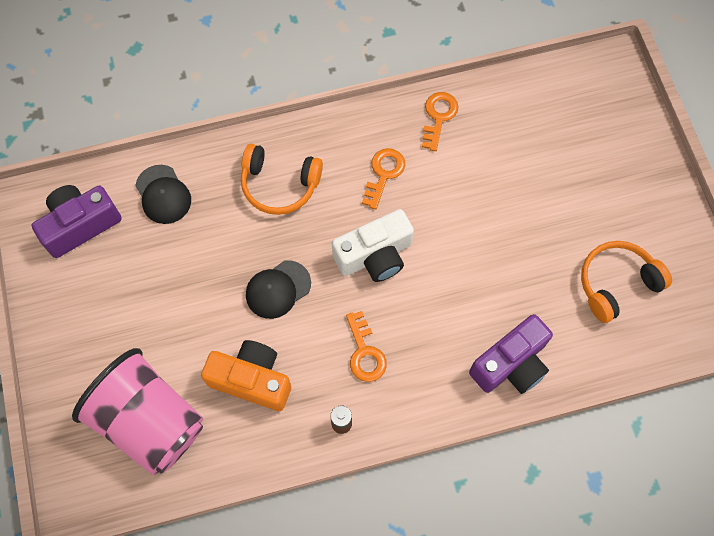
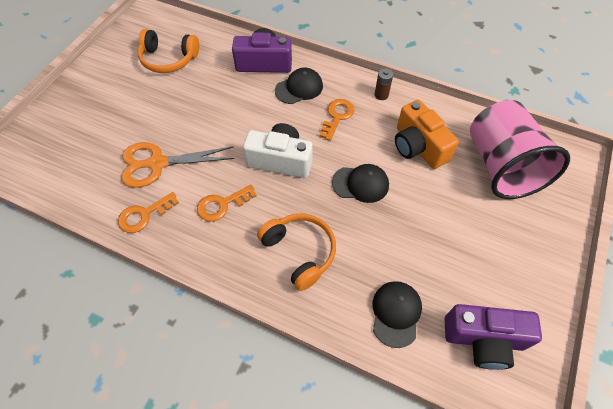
camera: 140 degrees left, 10 degrees down
(438, 359) = (299, 88): none -> black cap
(482, 165) = (157, 163): none -> orange scissors

